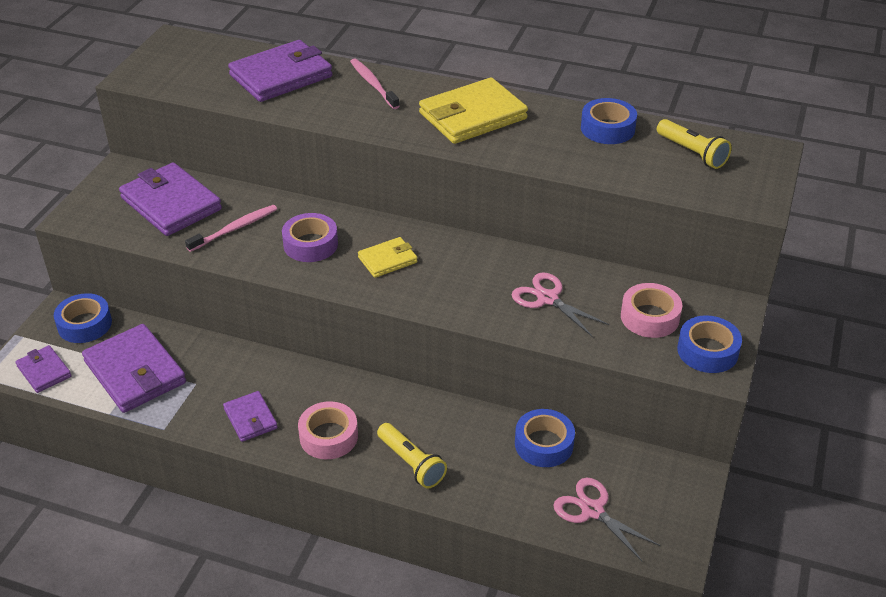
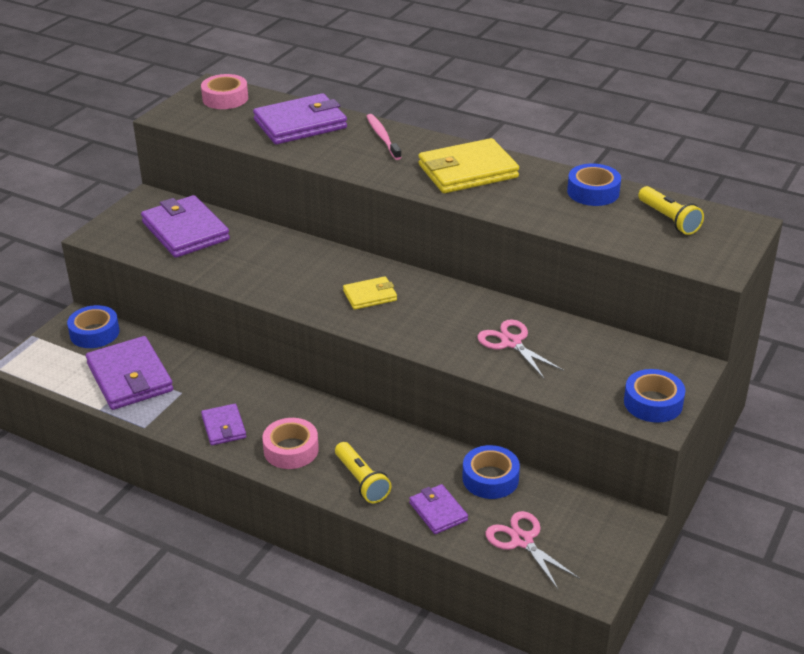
camera: 10 degrees right, 5 degrees down
(44, 371) = (50, 368): purple wallet -> purple wallet (438, 512)
(235, 228) = (238, 257): pink toothbrush -> none
(310, 244) = (302, 276): purple tape -> none
(650, 317) = (605, 368): pink tape -> pink tape (225, 98)

